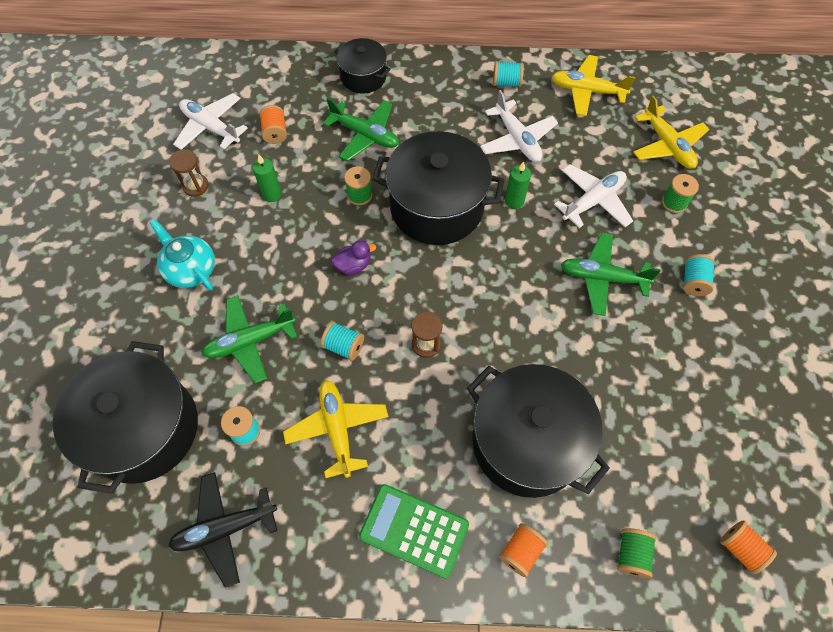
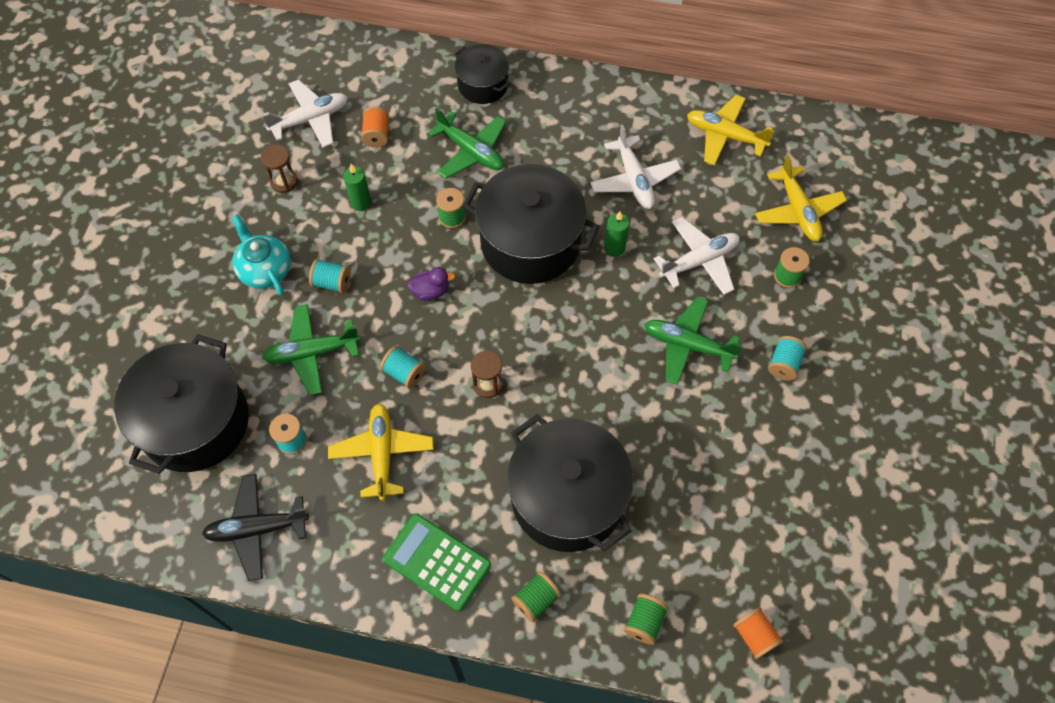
camera: 10 degrees right, 0 degrees up
(211, 127) = (310, 119): white plane -> white plane turned 105 degrees clockwise
(506, 83) = (638, 113): turquoise spool -> turquoise spool (332, 282)
(520, 551) = (536, 600): orange spool -> green spool

